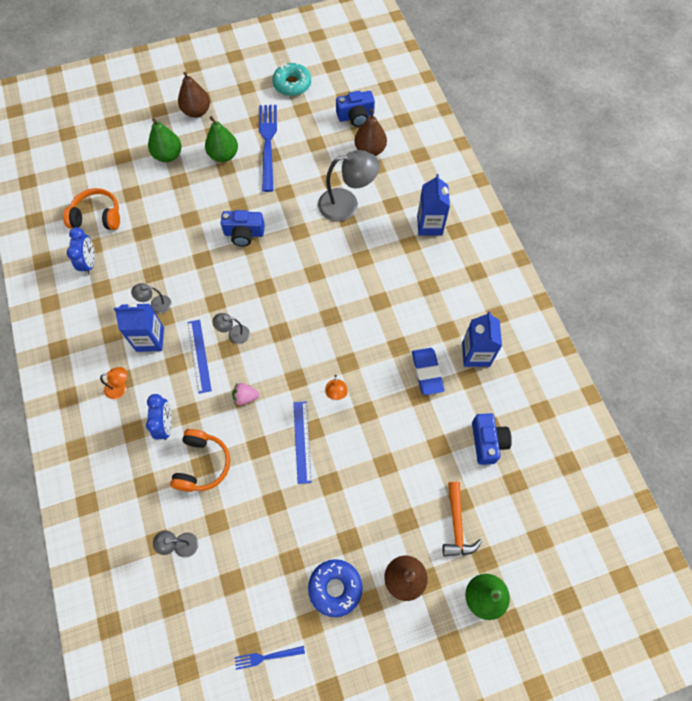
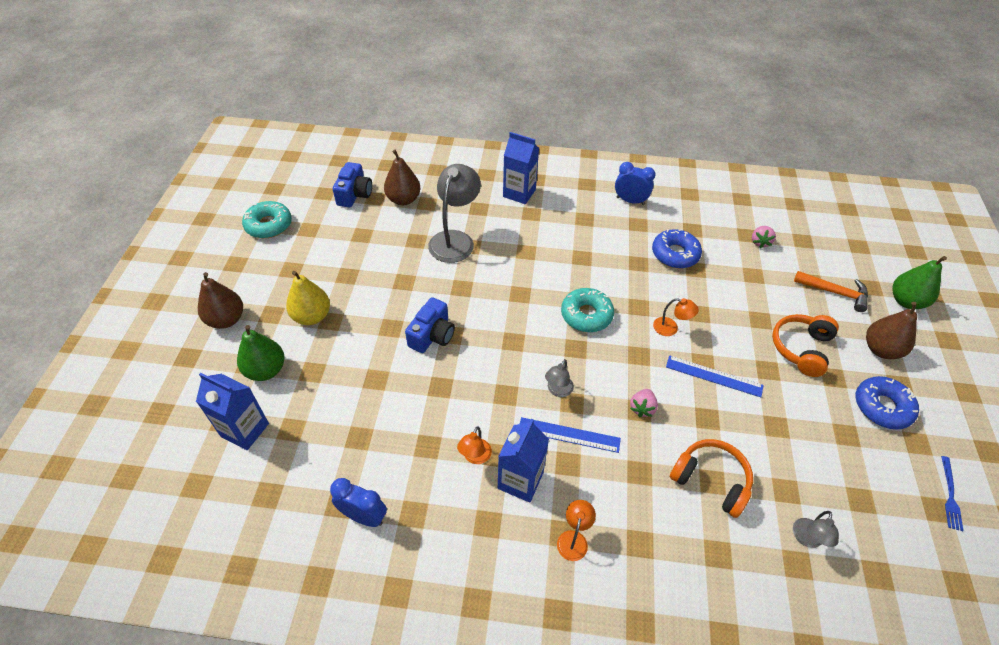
camera: 65 degrees left, 15 degrees down
(97, 216) = (297, 482): orange headphones -> orange headphones (801, 348)
(156, 305) = (475, 457): grey lamp -> orange lamp
(165, 425) = (646, 502): blue clock -> blue clock (630, 201)
(223, 155) = (312, 316): green pear -> yellow pear
(268, 144) = (329, 272): blue fork -> none
(317, 327) = (586, 315): none -> turquoise donut
(427, 372) = (675, 254): blue eraser -> blue donut
(475, 354) = (671, 216): blue carton -> blue carton (245, 430)
(487, 442) = (760, 242): blue camera -> pink strawberry

